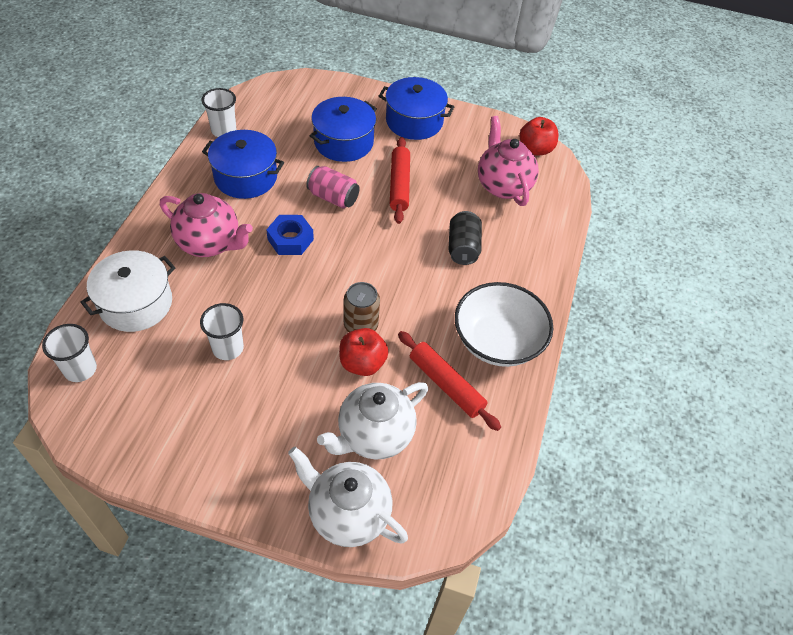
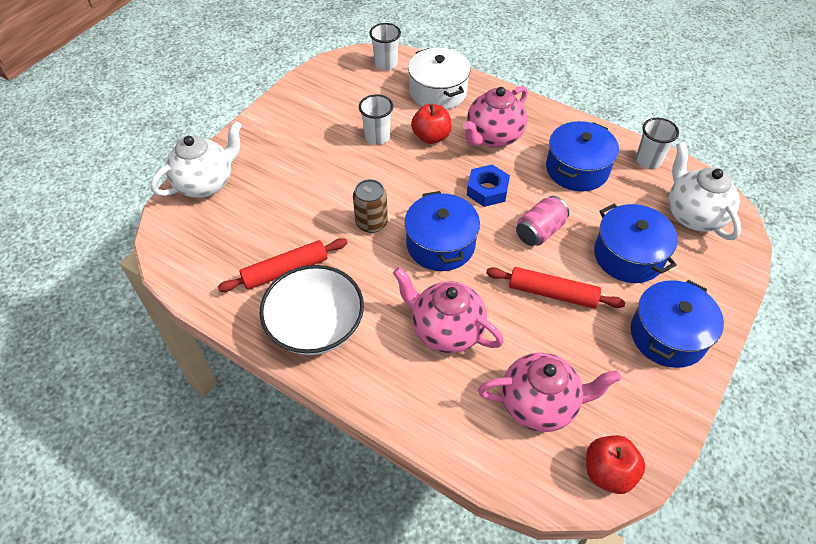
camera: 110 degrees right, 0 degrees up
(362, 363) = (331, 216): red apple -> red apple (431, 137)
(371, 265) = (440, 244): none -> blue pot
(374, 435) = (260, 210): white teapot -> white teapot (693, 215)
(463, 248) = (445, 330): black can -> pink teapot

